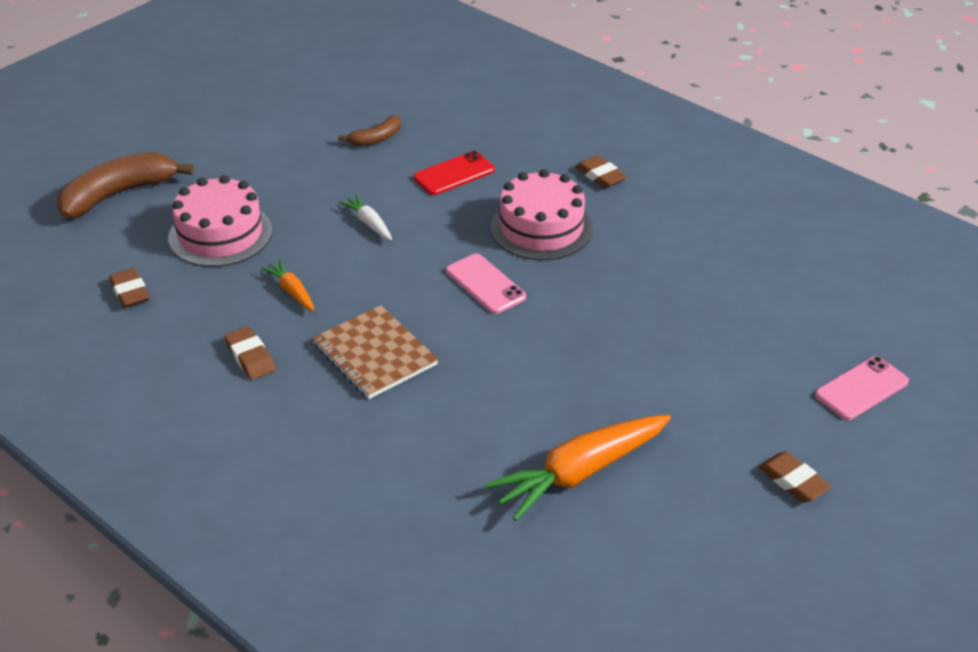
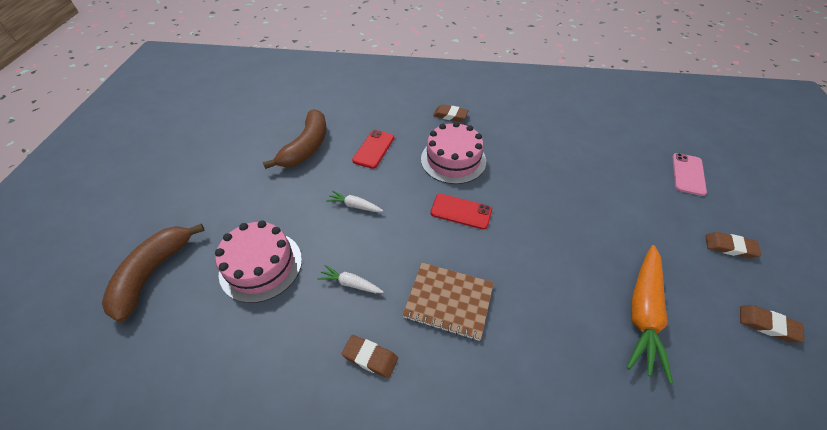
camera: 35 degrees left, 10 degrees up
(130, 292) = (229, 356): brown eraser -> brown eraser (767, 325)
(292, 291) = (351, 284): orange carrot -> white carrot
(376, 138) = (306, 147): brown banana -> brown banana, size x1.92
(485, 284) = (461, 211): pink phone -> red phone

